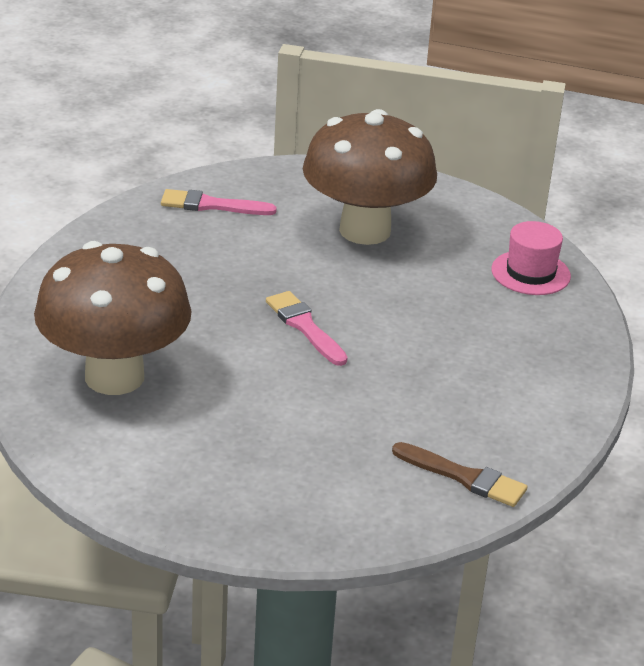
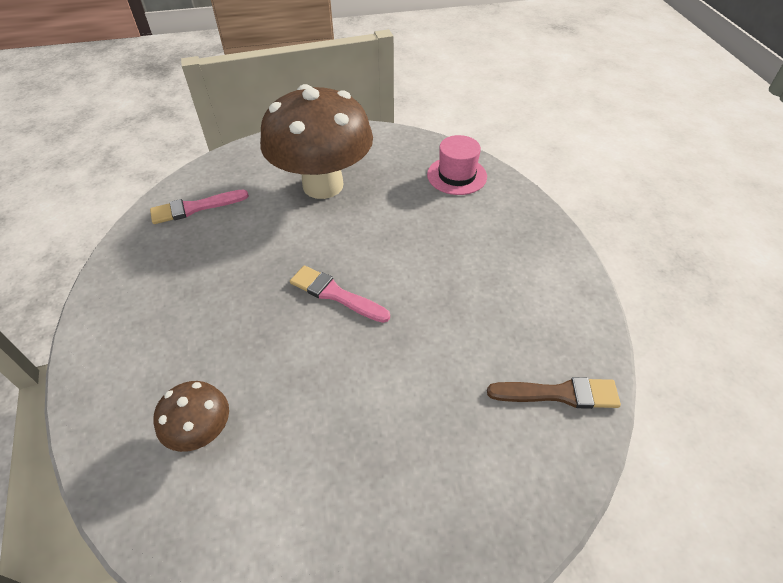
camera: 25 degrees left, 15 degrees up
(114, 377) = (202, 433): brown mushroom -> brown mushroom, size x0.45

